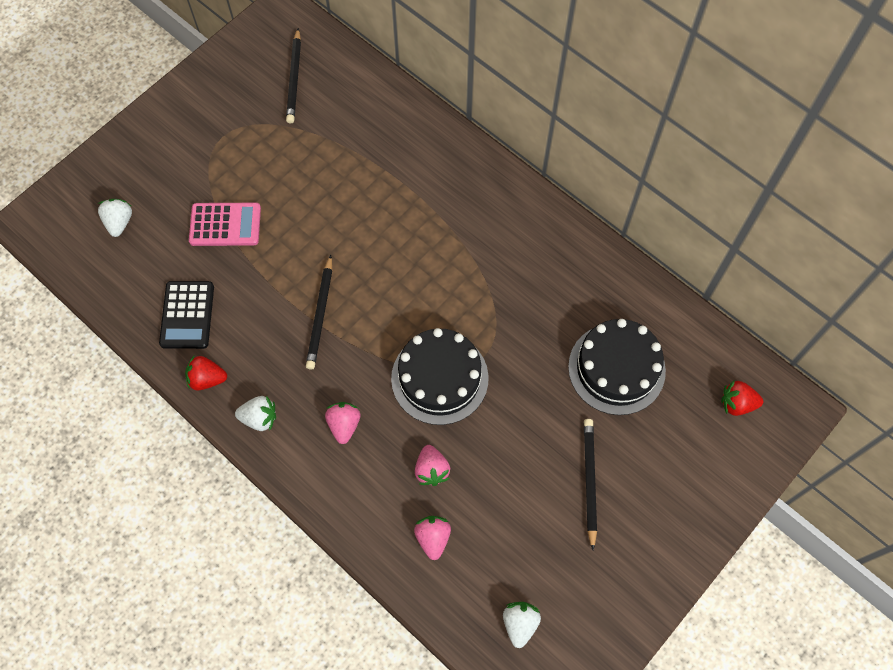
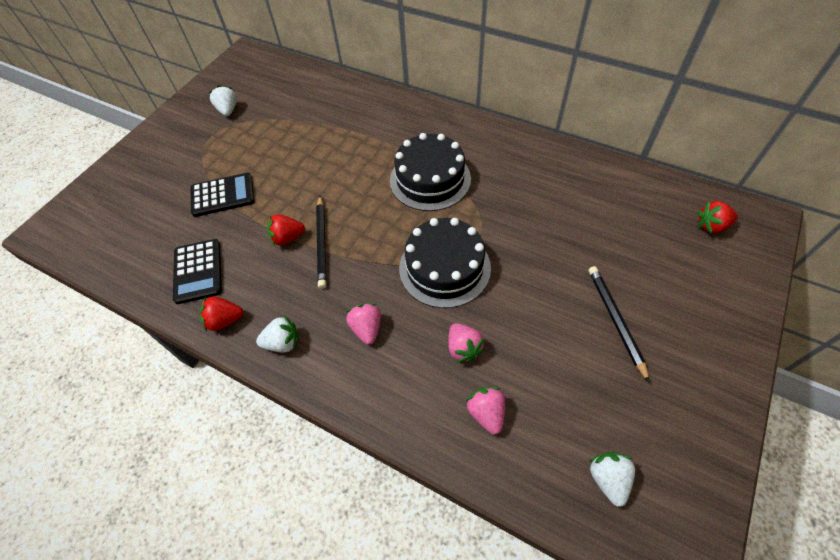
camera: 10 degrees left, 10 degrees down
(119, 222) = (126, 214): white strawberry -> white strawberry (228, 110)
(225, 225) = (223, 195): pink calculator -> black calculator
(285, 299) = (287, 238): none -> red strawberry
(294, 78) = (263, 89): black pencil -> none
(616, 368) = (597, 224): black cake -> black cake (430, 179)

